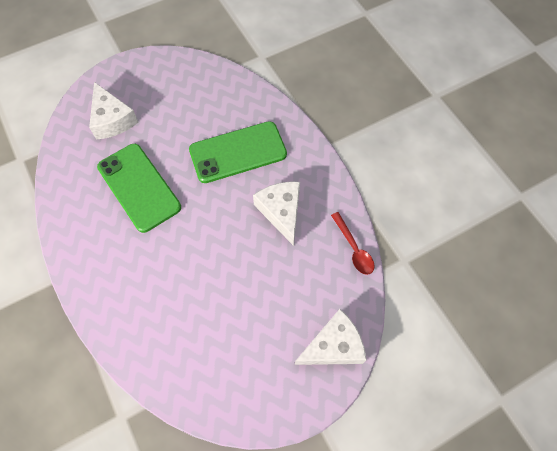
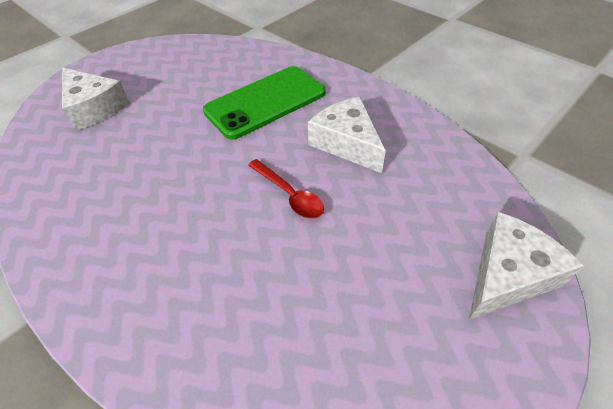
camera: 15 degrees left, 15 degrees down
(139, 187) = (146, 164): green phone -> none
(353, 248) = (458, 156): red spoon -> red spoon (289, 195)

